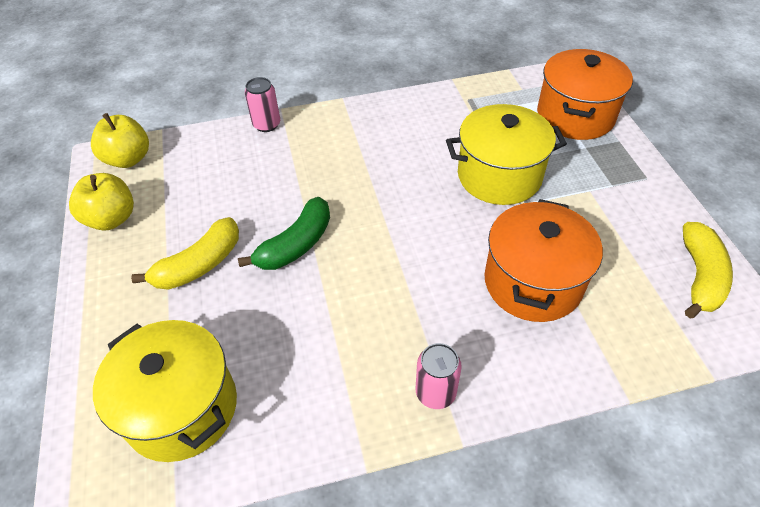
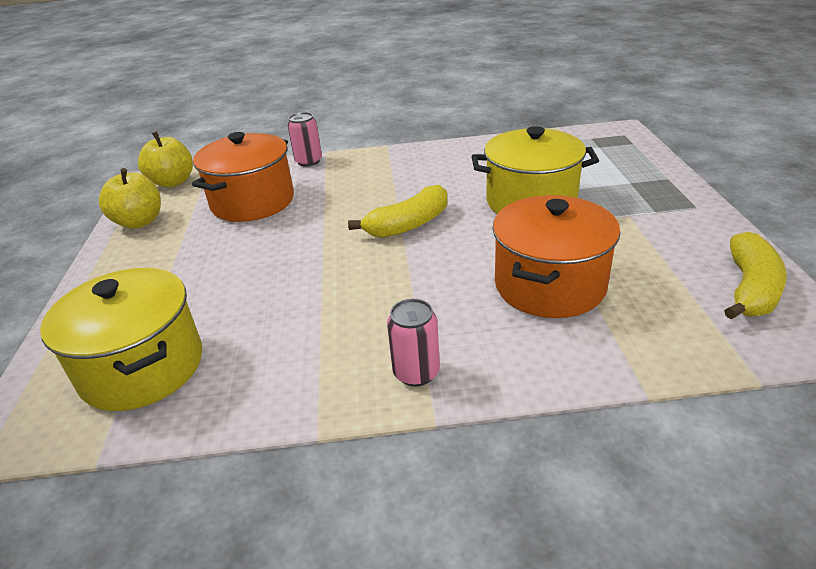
camera: 10 degrees right, 15 degrees down
(199, 265) = (206, 257): yellow banana -> yellow banana (408, 224)
(296, 245) = (306, 246): green banana -> none
(575, 116) = (622, 159): orange pot -> orange pot (252, 202)

